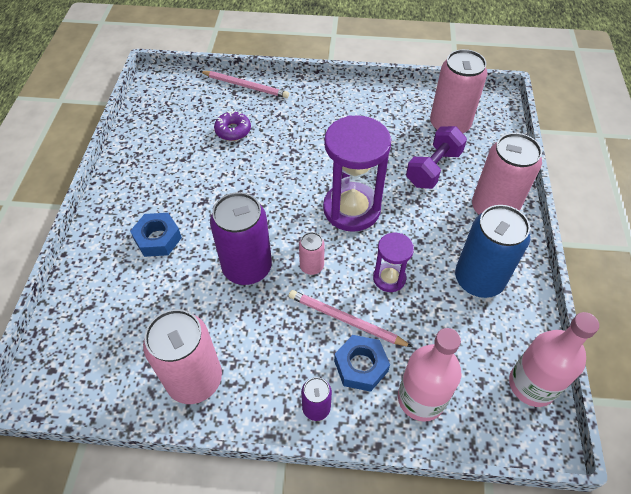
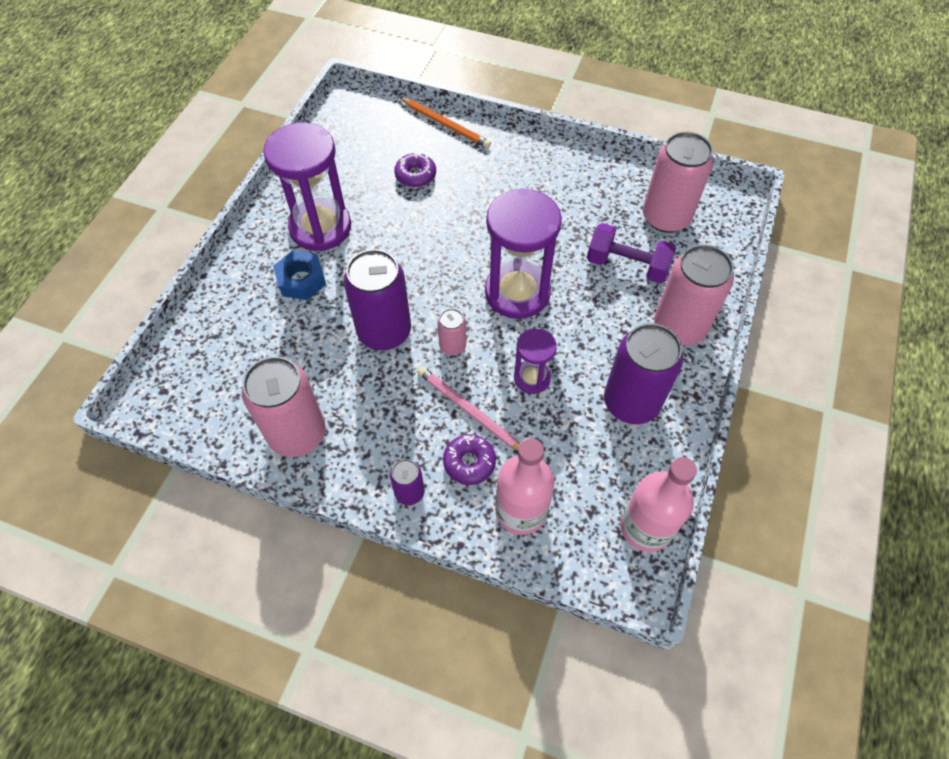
camera: 15 degrees right, 5 degrees up
(162, 190) = (320, 227): none -> purple hourglass
(245, 86) = (445, 124): pink pencil -> orange pencil
(361, 366) = (469, 462): blue nut -> purple donut
(433, 168) = (627, 266): purple dumbbell -> purple dumbbell turned 60 degrees clockwise
(478, 279) = (631, 402): blue can -> purple can

